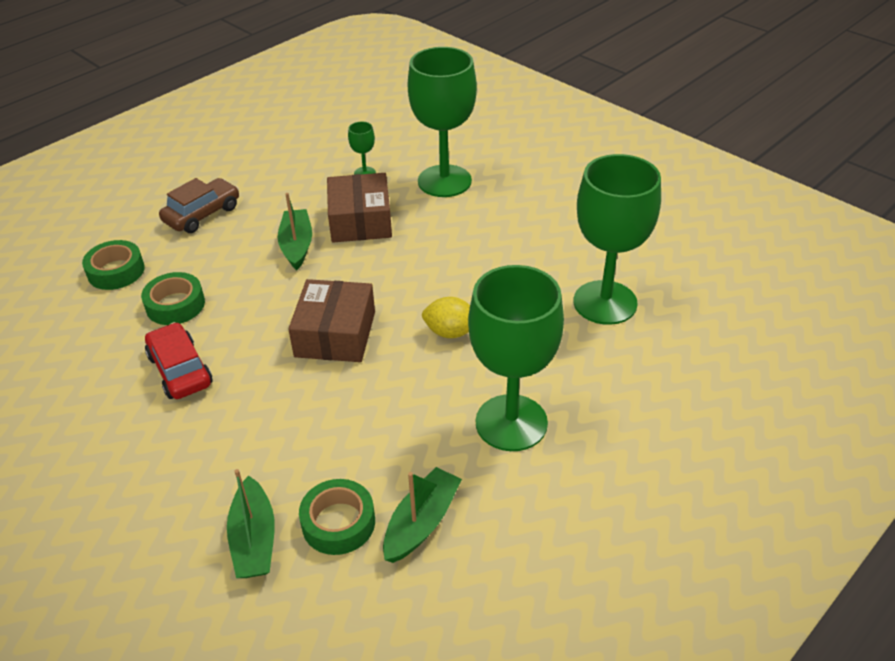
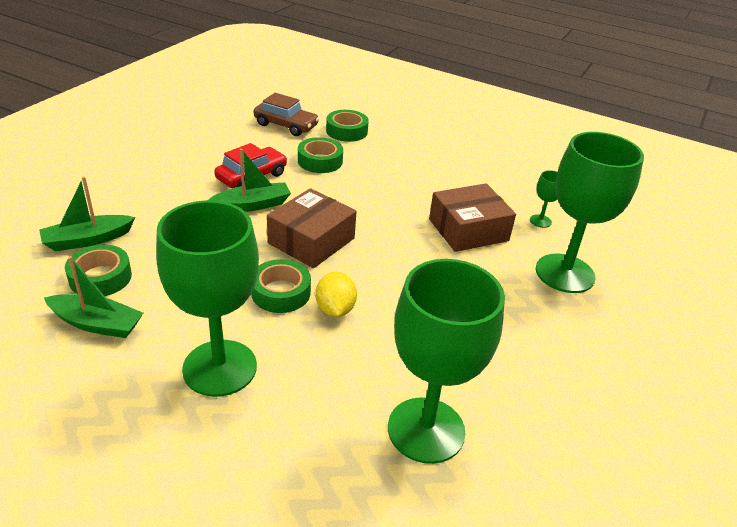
camera: 70 degrees right, 5 degrees down
(202, 214) = (429, 151): brown car -> brown car (286, 125)
(297, 245) = (415, 202): green boat -> green boat (252, 205)
(335, 334) = (311, 241): brown box -> brown box turned 45 degrees counterclockwise
(414, 368) = (281, 292): none -> green tape

